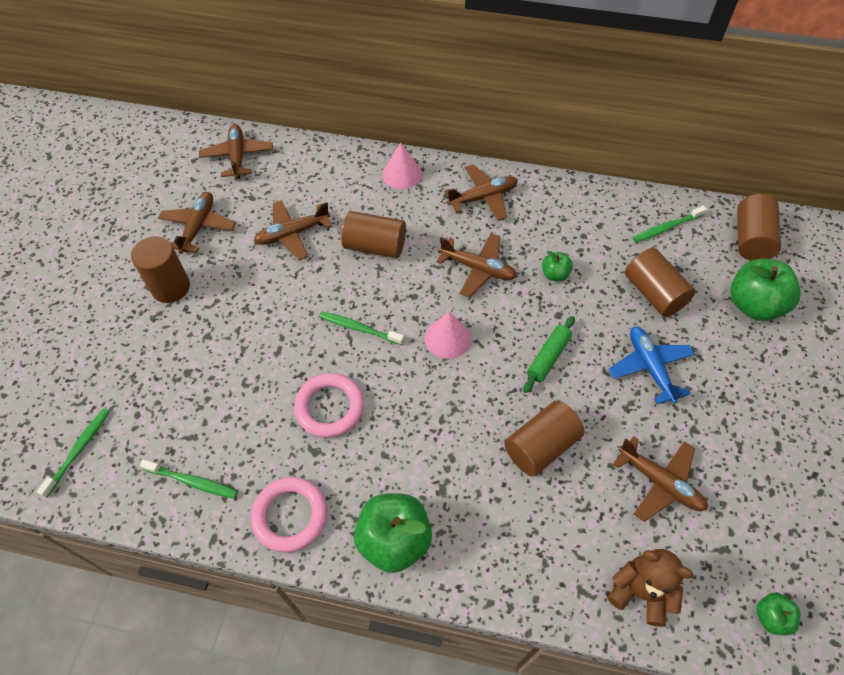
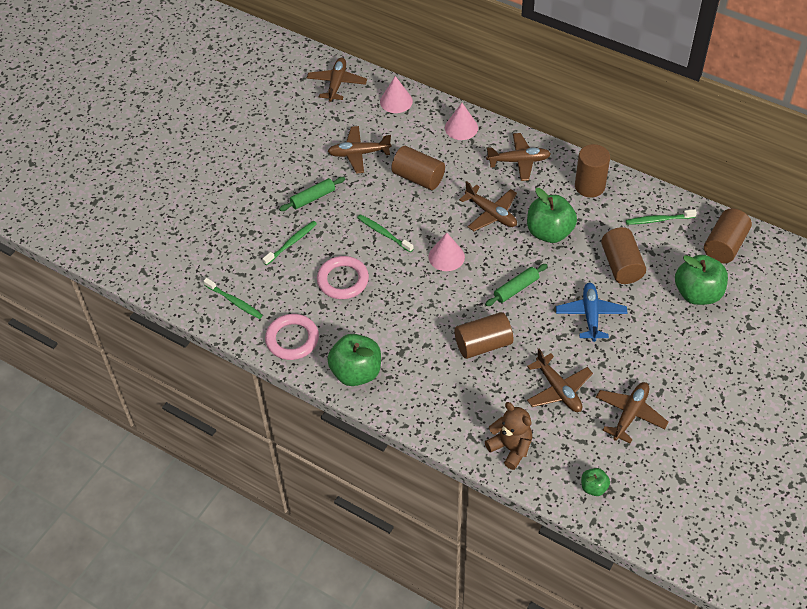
camera: 20 degrees right, 5 degrees down
(79, 450) = (165, 262): green toothbrush -> green toothbrush (291, 243)
(171, 287) = (257, 171): brown cylinder -> brown cylinder (589, 186)
(198, 227) = (290, 131): brown plane -> brown plane (630, 414)
(254, 305) = (313, 198): none -> green rolling pin
(315, 161) = (396, 101): none -> pink cone
(555, 274) = (549, 232): green apple -> green apple, size x2.00

